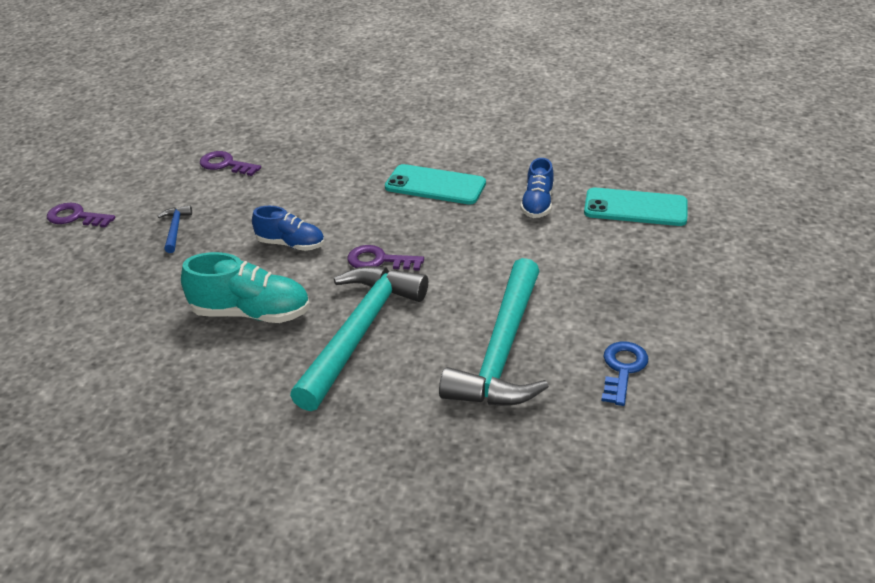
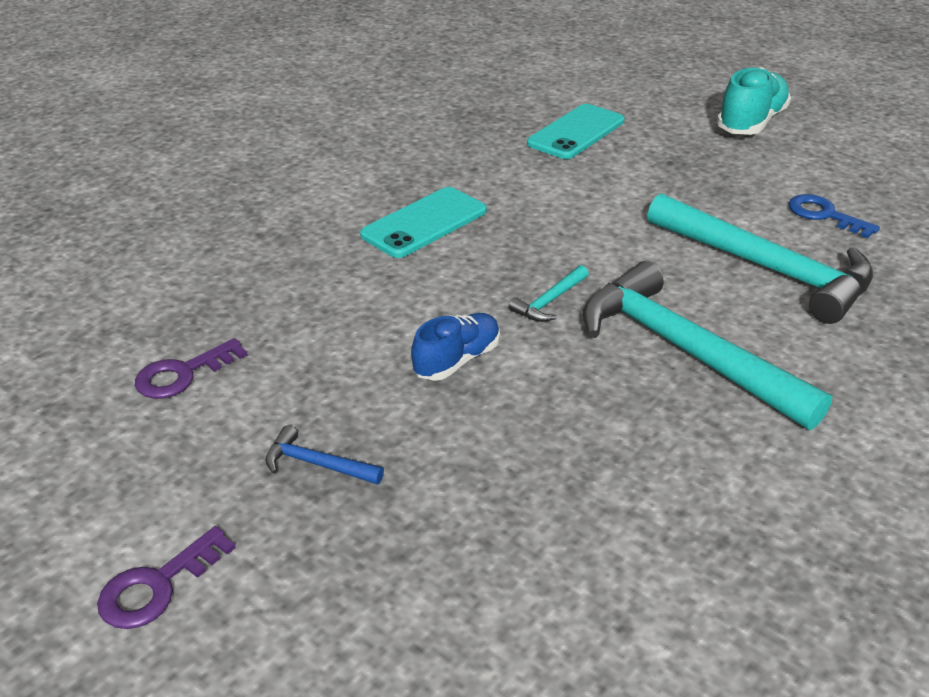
camera: 65 degrees left, 0 degrees up
(251, 313) = (592, 430): turquoise shoe -> turquoise shoe (751, 123)
(379, 260) = (549, 301): purple key -> turquoise hammer
(537, 204) = (523, 176): blue shoe -> none

